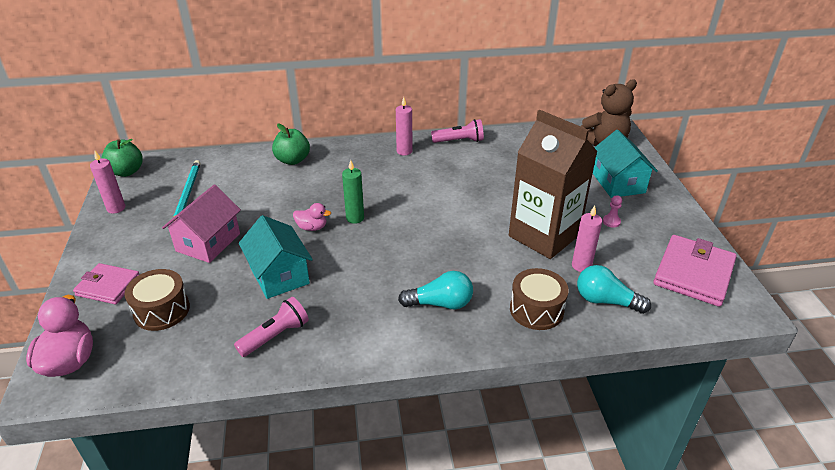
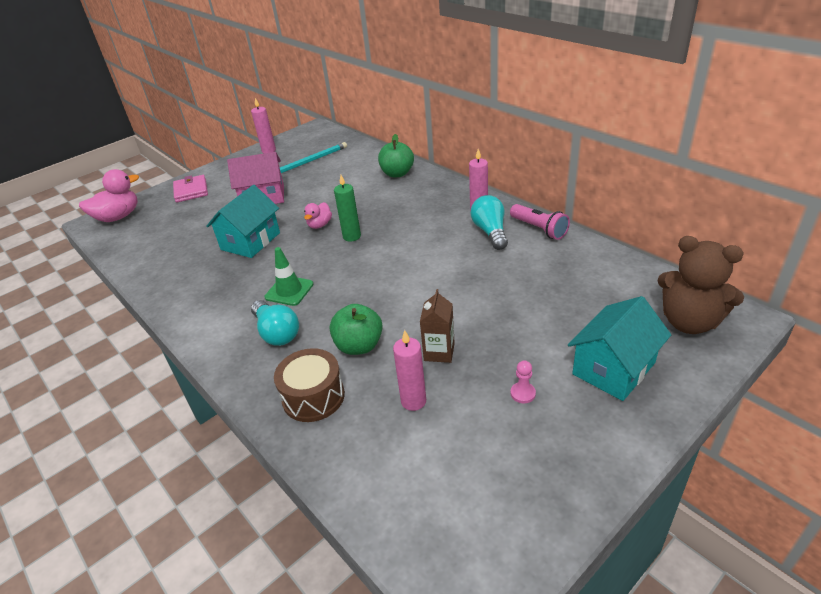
camera: 60 degrees right, 0 degrees up
(126, 172) = (310, 132): green apple -> green apple (359, 346)
(162, 310) = (181, 219): brown drum -> none
(275, 336) = (184, 273): pink flashlight -> none
(312, 227) = (319, 225): pink duck -> pink duck turned 45 degrees clockwise
(390, 278) = (289, 291): none -> green traffic cone
(544, 235) = (439, 352): brown carton -> brown carton, size x0.43
(605, 301) = (368, 445): turquoise light bulb -> turquoise light bulb (490, 232)
(693, 273) = (493, 512): pink wallet -> none

